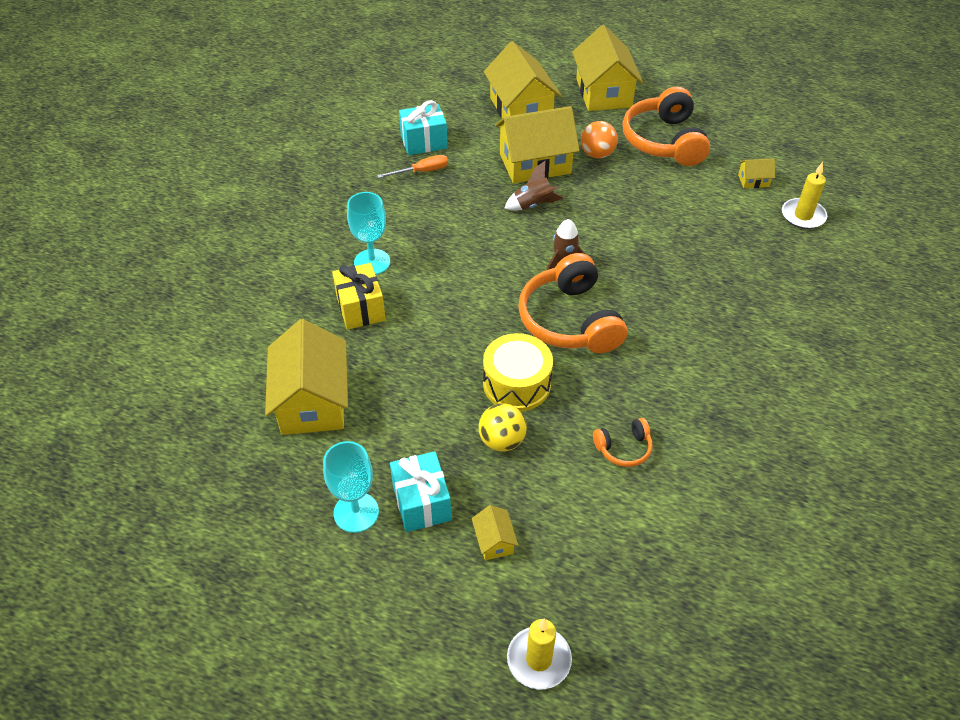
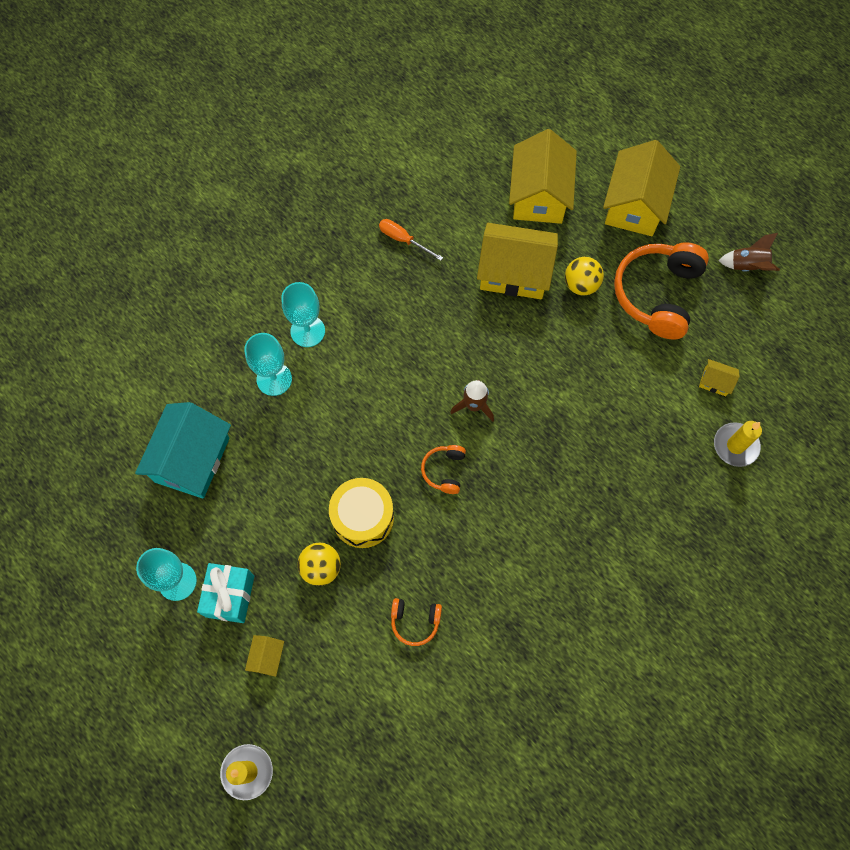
camera: 25 degrees right, 20 degrees up
(312, 401) = (192, 459): yellow house -> turquoise house
(360, 308) = (274, 379): yellow gift -> turquoise goblet
(421, 172) = (403, 240): orange screwdriver -> orange screwdriver turned 150 degrees counterclockwise
(424, 142) = (424, 202): turquoise gift -> none
(533, 205) = (484, 324): brown rocket -> brown rocket (747, 266)
(570, 320) = (444, 471): orange headphones -> orange headphones, size x0.47
(597, 154) = (581, 285): orange ball -> yellow ball

